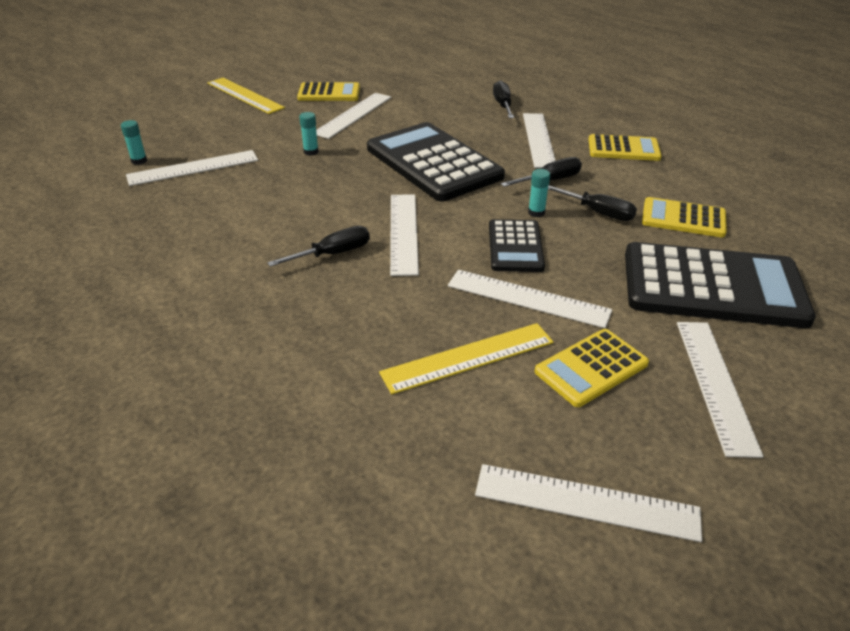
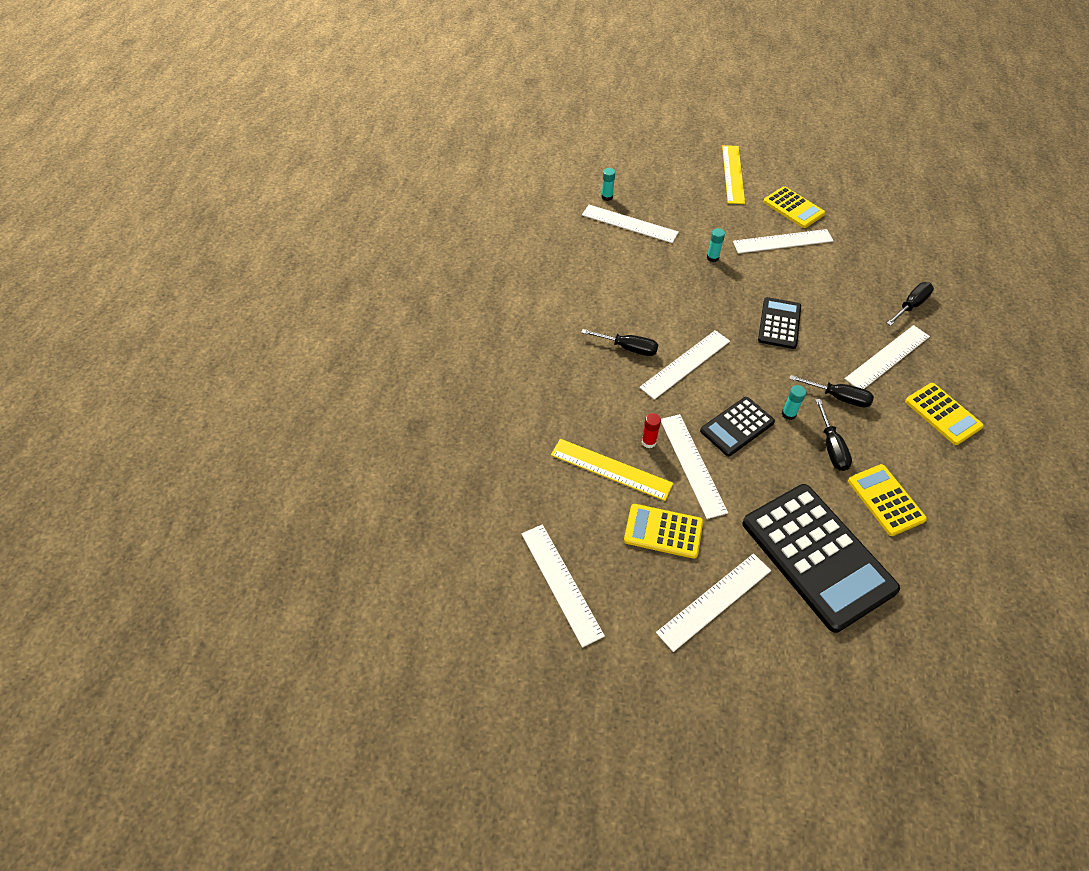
camera: 50 degrees right, 15 degrees up
(433, 163) = (779, 323): black calculator -> black calculator, size x0.53
(465, 310) = (648, 442): none -> red glue stick

